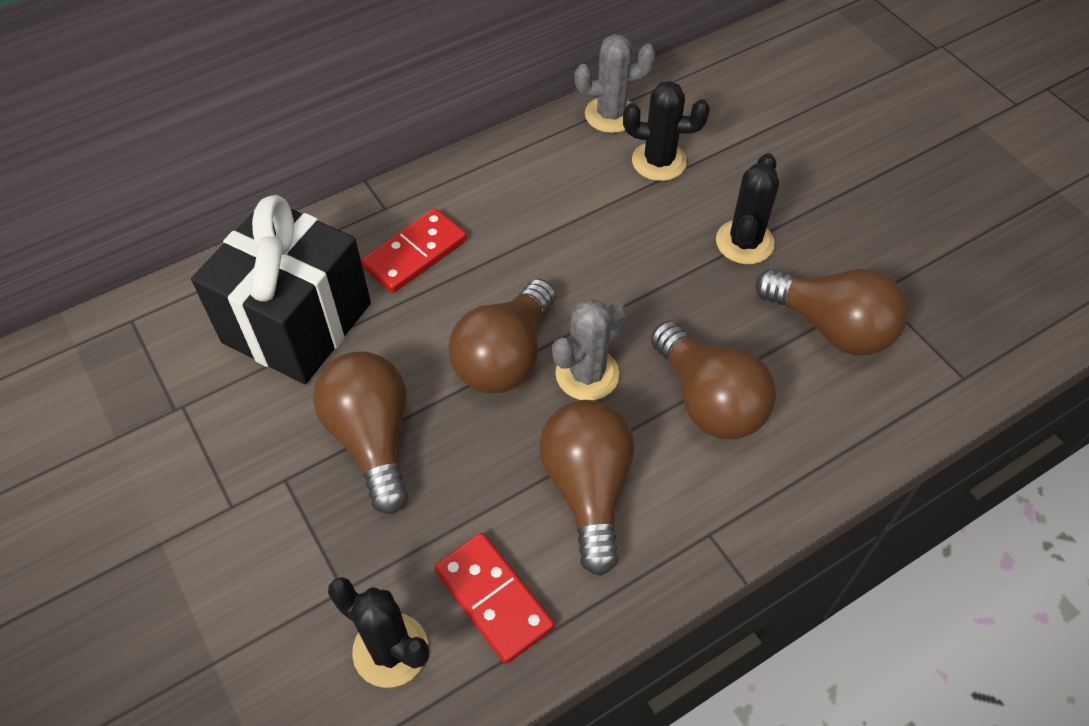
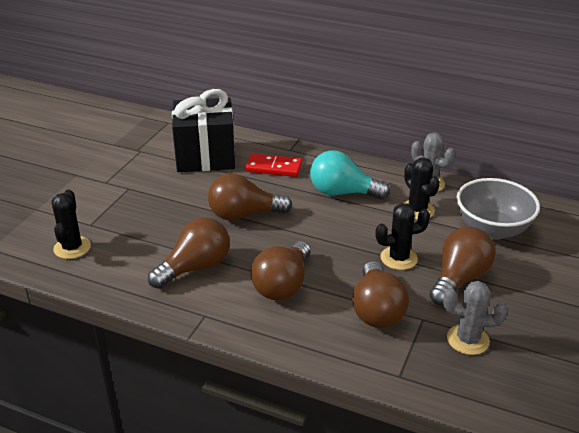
camera: 55 degrees right, 20 degrees down
(372, 438) = (167, 199): brown light bulb -> brown light bulb (459, 279)
(494, 598) = (117, 264): red domino -> none
(552, 213) = (342, 193): none -> turquoise light bulb
(587, 374) = (259, 241): grey cactus -> grey cactus (468, 340)
(756, 119) = (492, 229): none -> grey bowl

